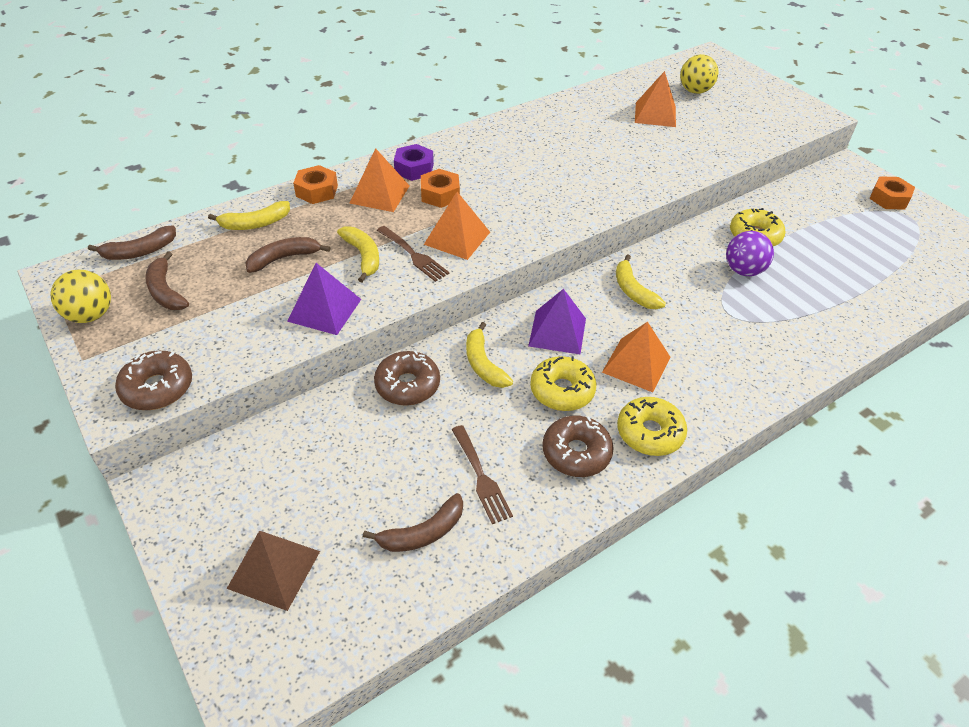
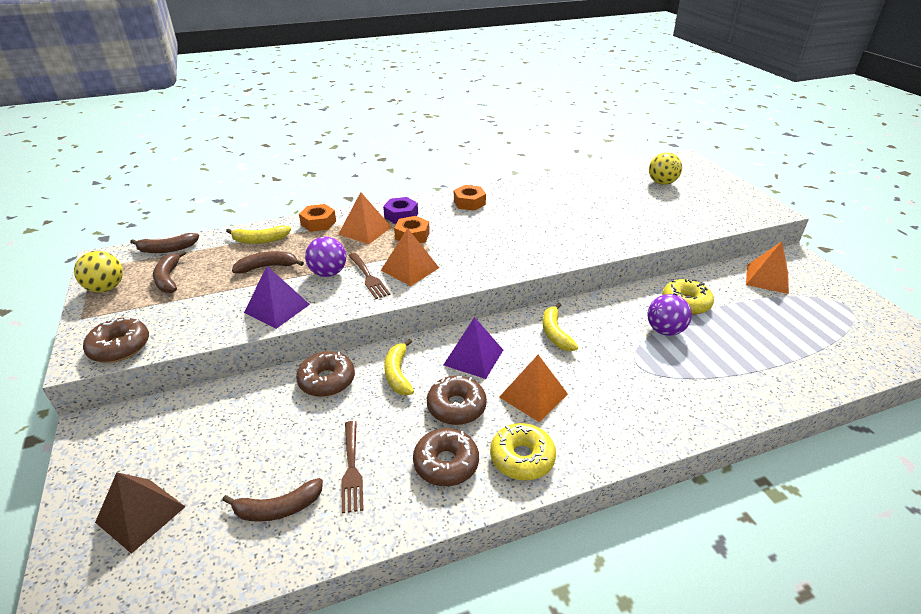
camera: 15 degrees right, 10 degrees down
(363, 256) = (328, 273): yellow banana -> purple ball
(562, 390) = (456, 407): yellow donut -> brown donut
(655, 114) = (620, 196): orange pyramid -> orange pyramid (767, 279)
(889, 198) = (829, 288): orange nut -> orange nut (469, 202)

